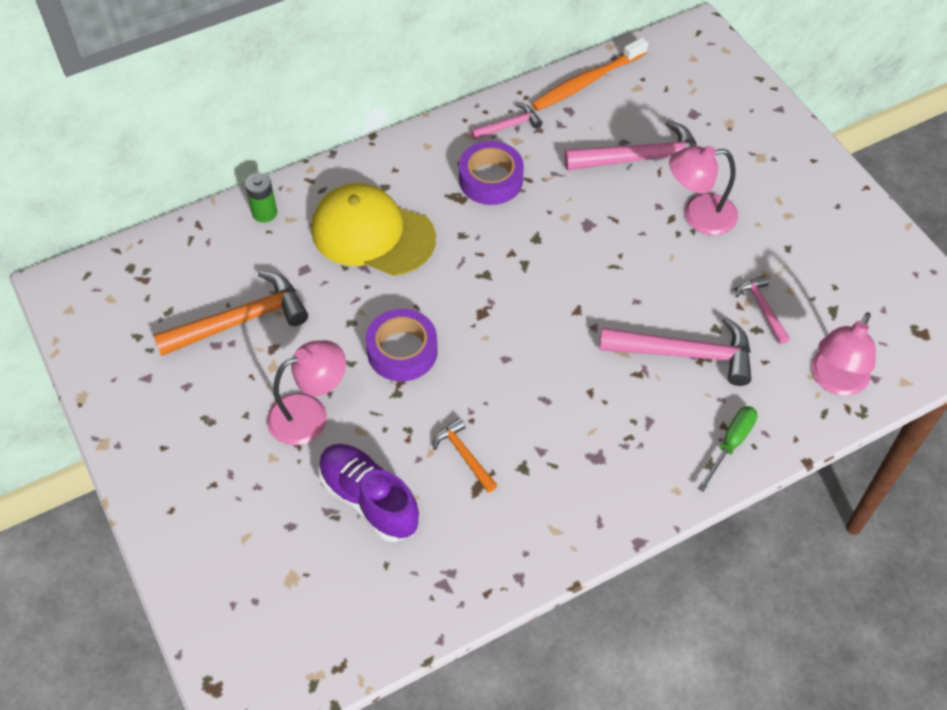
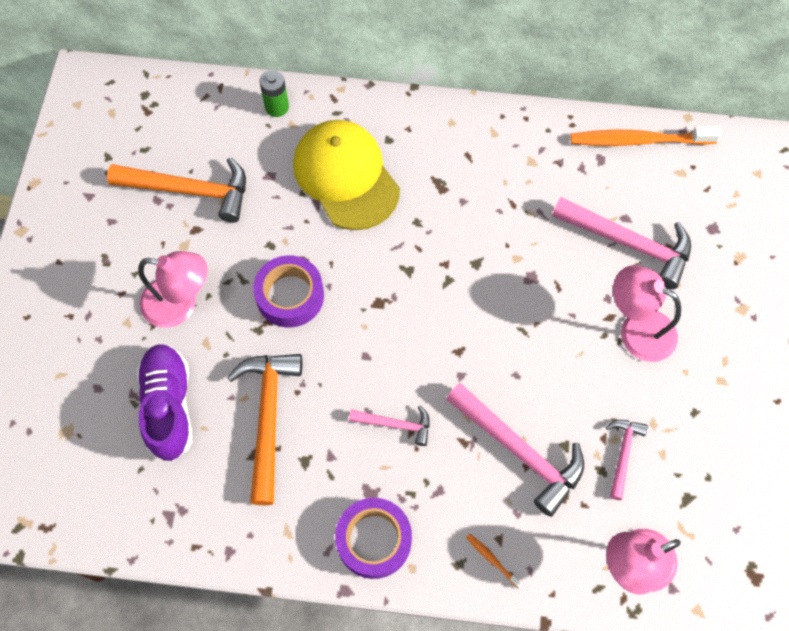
camera: 35 degrees right, 10 degrees up
(464, 455) = (268, 419): orange hammer -> orange hammer, size x1.88
(490, 180) = (480, 185): purple tape -> purple tape (374, 540)
(509, 126) = (535, 144): pink hammer -> pink hammer (395, 424)
(731, 444) = (492, 559): green screwdriver -> orange toothbrush

